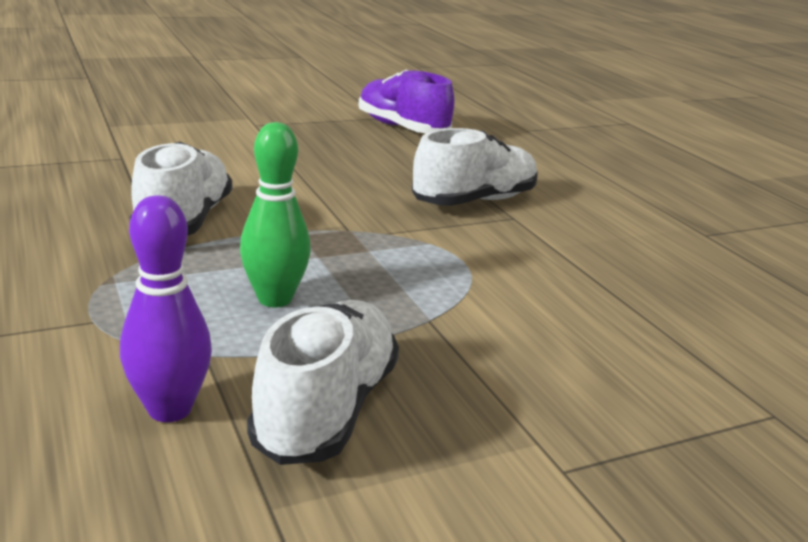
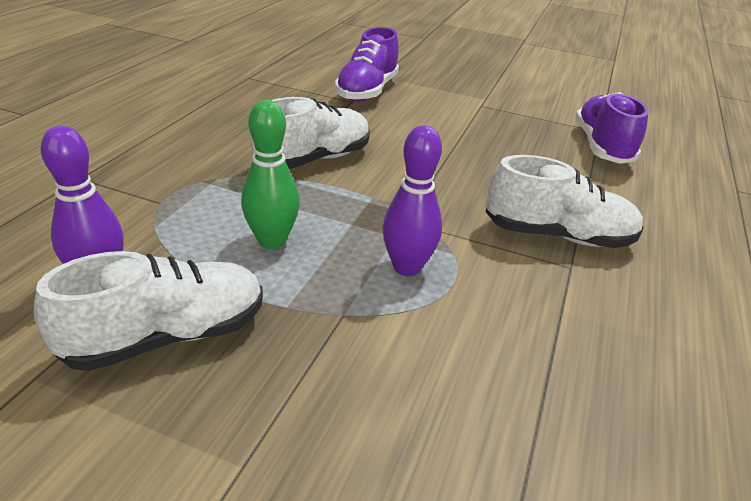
camera: 45 degrees right, 10 degrees up
(121, 143) = (367, 91): none -> purple shoe
(415, 267) = (407, 267): none -> purple bowling pin

